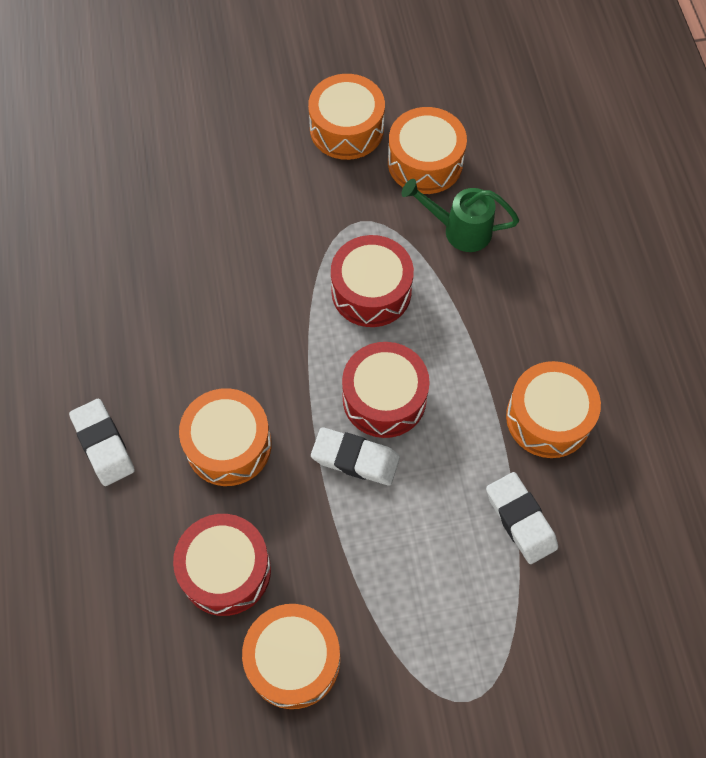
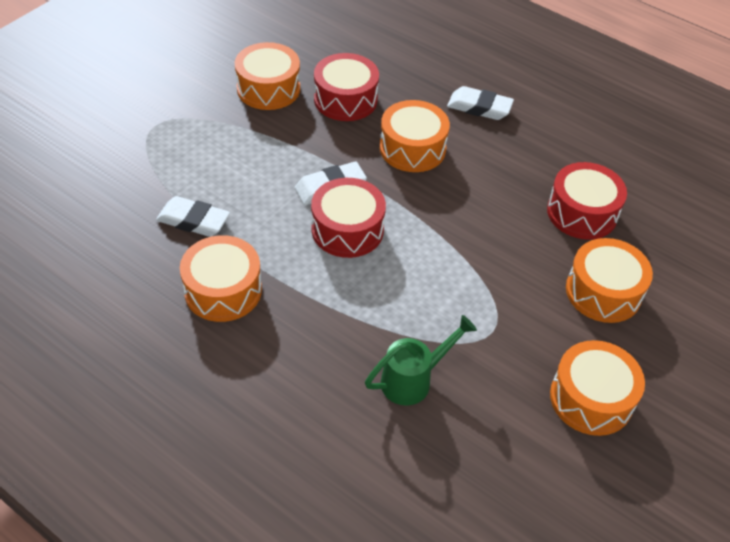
camera: 135 degrees right, 15 degrees down
(371, 291) = (428, 287): red drum -> red drum (582, 213)
(425, 162) = (500, 418): orange drum -> orange drum (603, 292)

